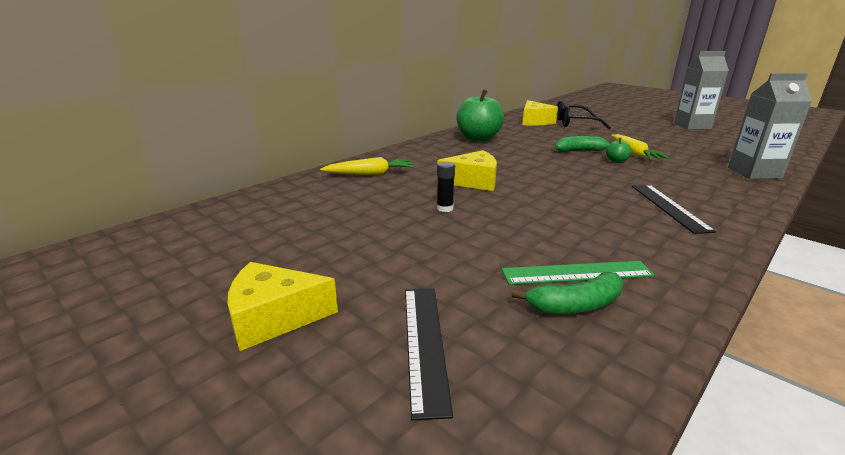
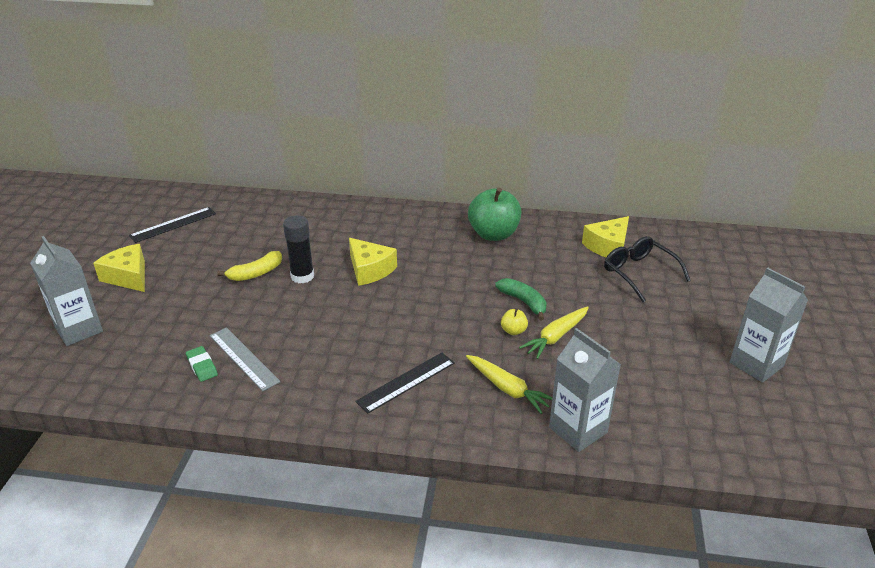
camera: 55 degrees right, 10 degrees up
(363, 411) = (79, 330): none -> grey carton
(370, 174) = (339, 220): yellow carrot -> yellow carrot (508, 389)
(405, 228) = (256, 273): none -> yellow banana
(424, 343) = (134, 328): black ruler -> black ruler (173, 224)
(445, 208) = (302, 276): black glue stick -> black glue stick, size x1.69
(575, 305) = (202, 366): green banana -> green eraser
(576, 273) = (243, 358): green ruler -> grey ruler
(616, 161) = (513, 331): green apple -> yellow apple

